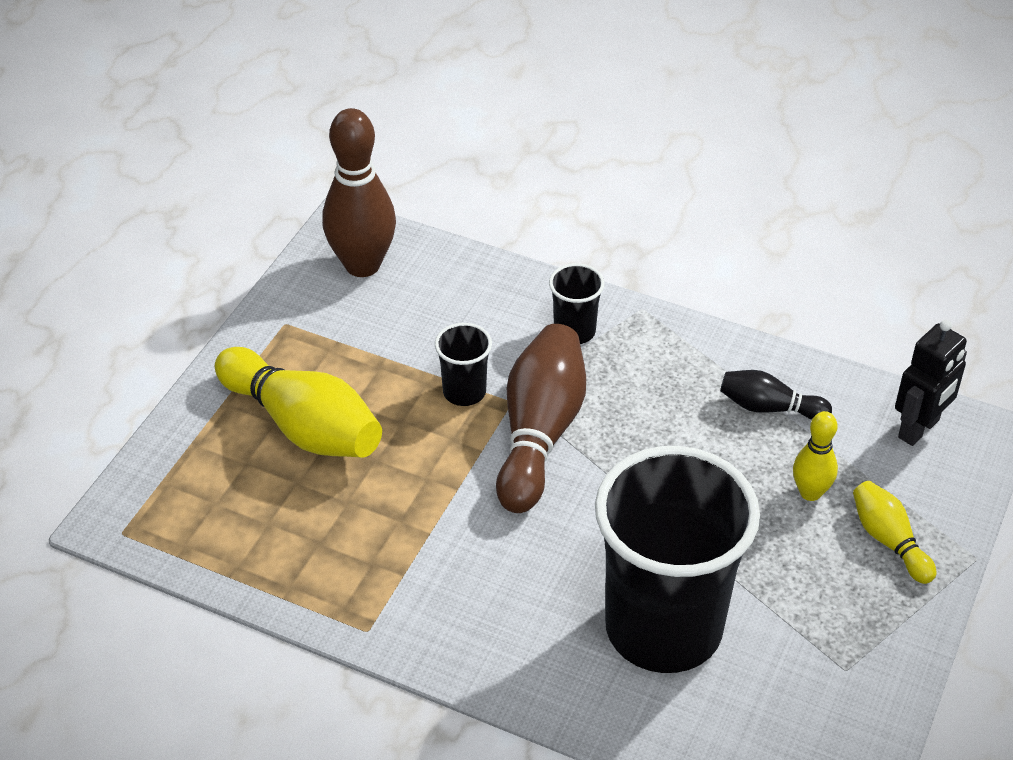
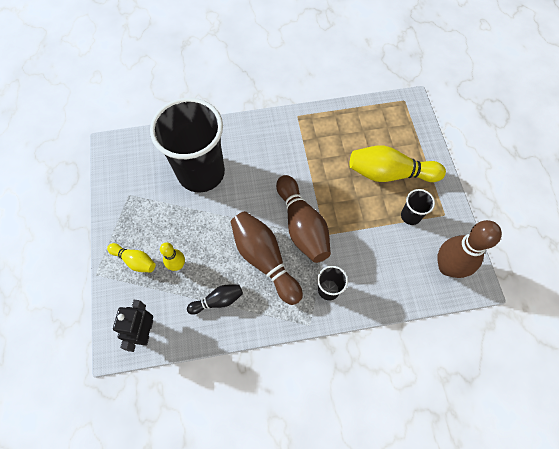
camera: 145 degrees right, 20 degrees up
(464, 392) = (346, 227): black cup -> black cup (410, 216)
(646, 420) = (265, 260): none -> brown bowling pin

